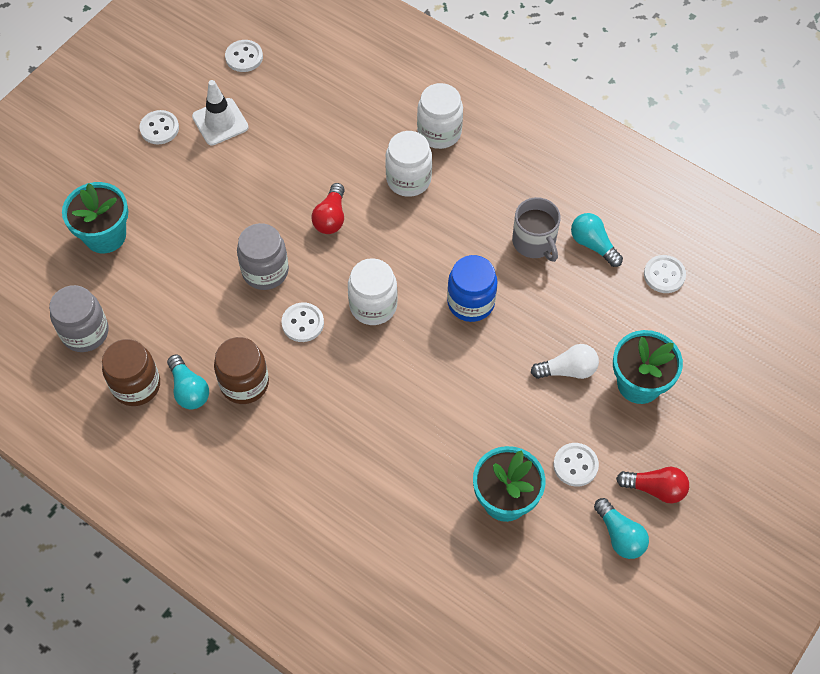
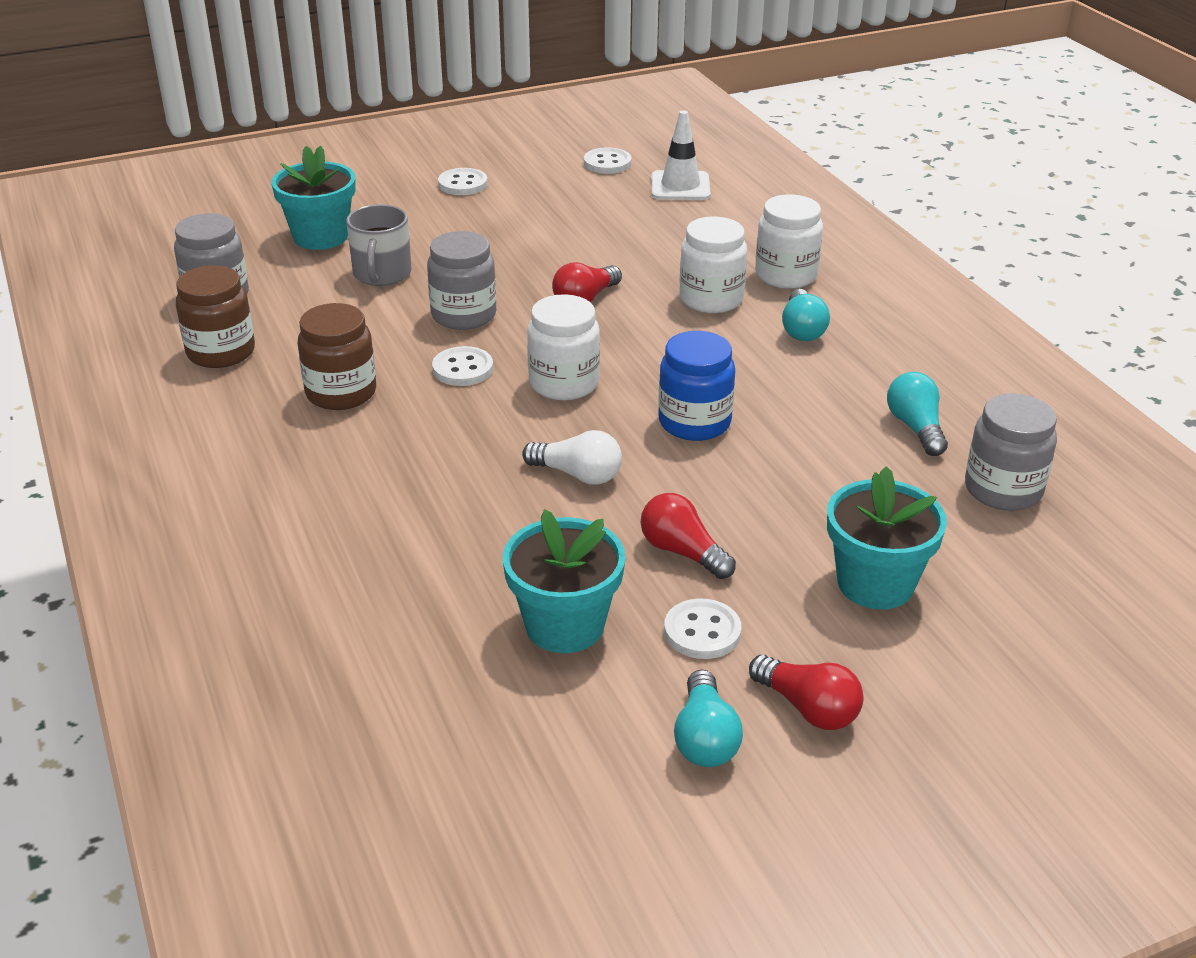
camera: 30 degrees right, 25 degrees down
(189, 390) = (273, 376): turquoise light bulb -> turquoise light bulb (802, 329)
(220, 122) = (533, 197): white traffic cone -> white traffic cone (680, 186)
(530, 412) = (682, 552): none -> red light bulb
(534, 242) = (832, 399): grey mug -> grey mug (382, 274)
(568, 370) = (776, 531): white light bulb -> white light bulb (578, 475)
(664, 275) = (1003, 490): white button -> grey jar

